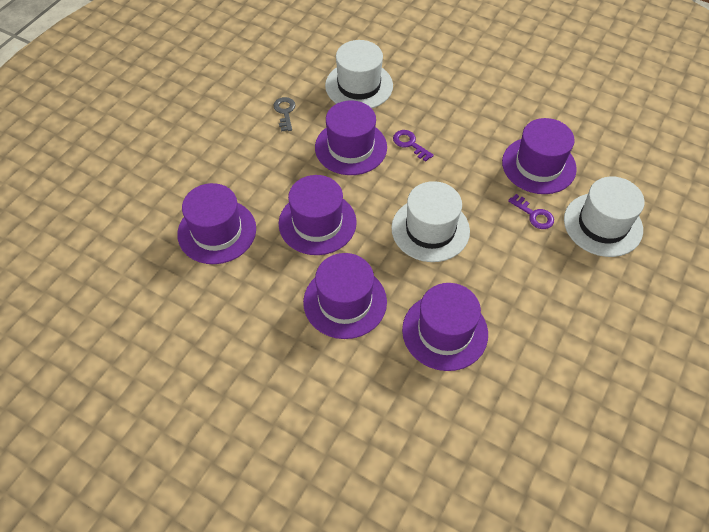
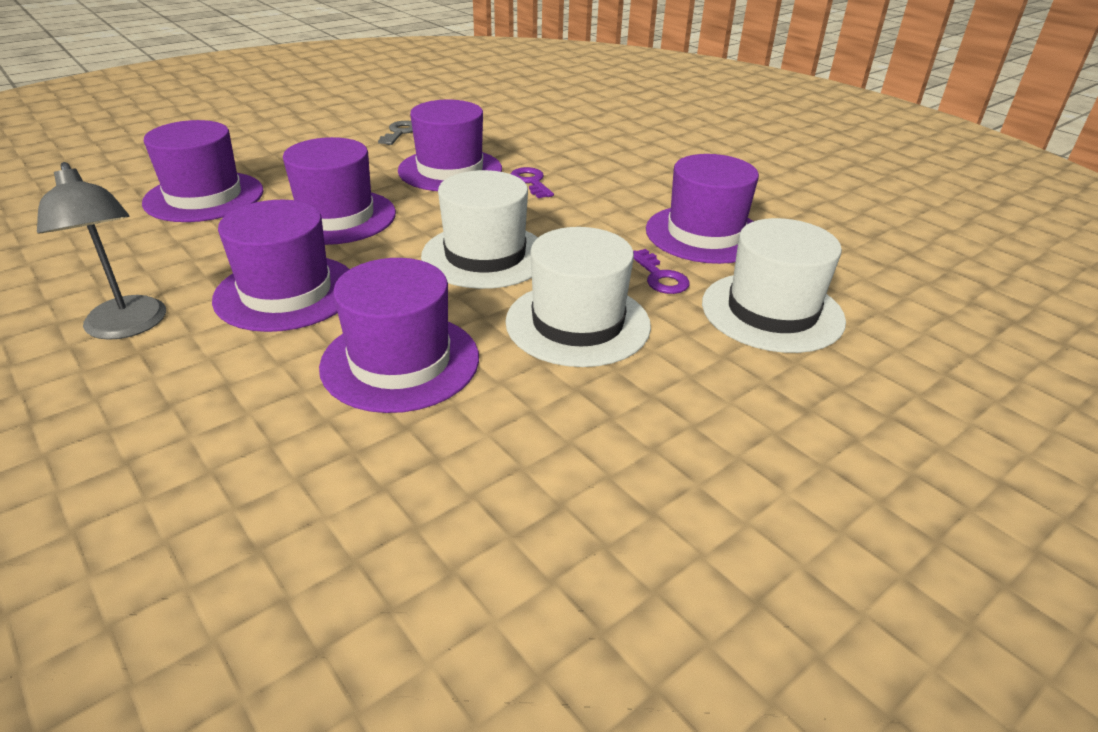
camera: 20 degrees right, 20 degrees down
(283, 361) = (127, 327): none -> grey lamp
(359, 85) = (511, 131): white hat -> white hat (578, 323)

